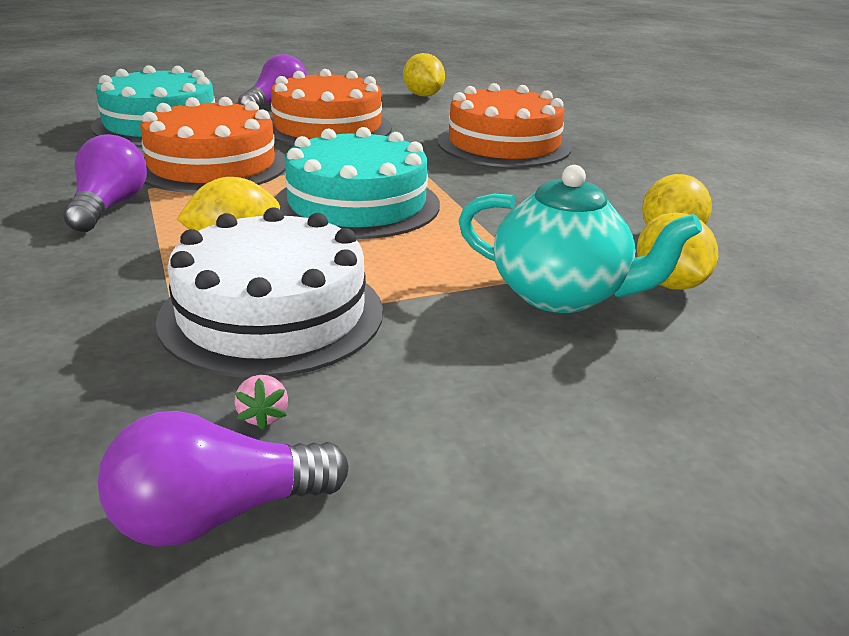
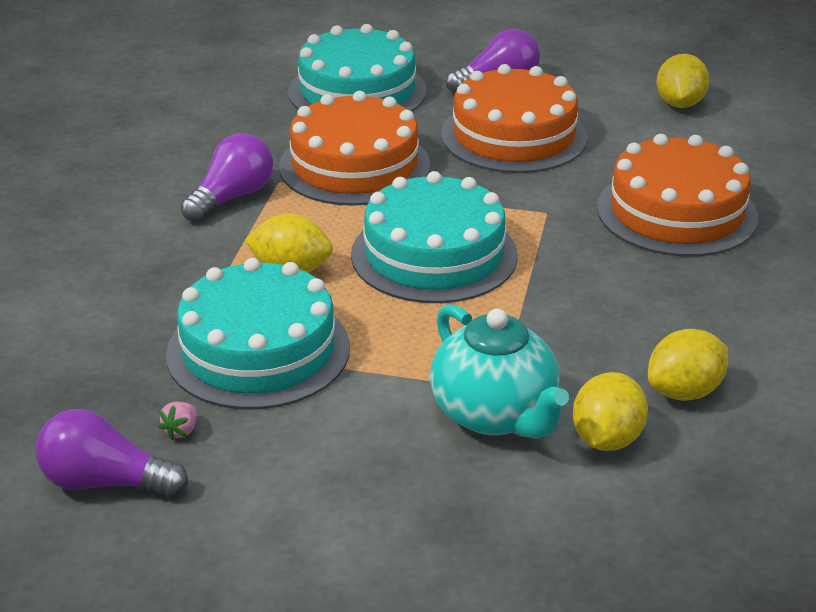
camera: 35 degrees right, 5 degrees up
(272, 314) = (258, 350): white cake -> turquoise cake

